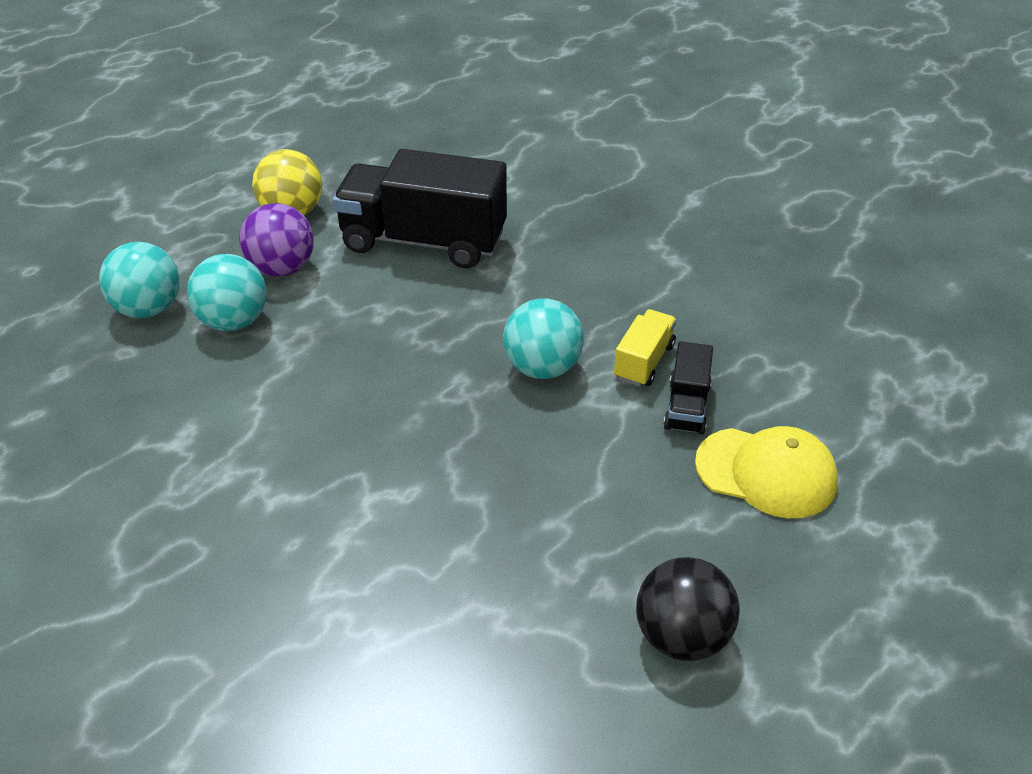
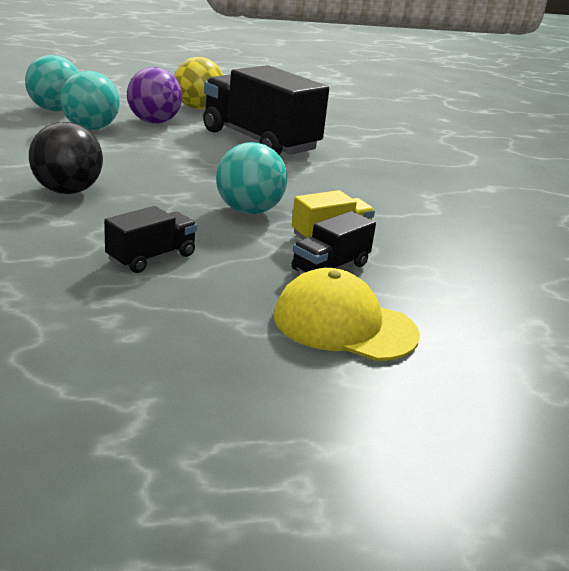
camera: 30 degrees right, 15 degrees down
(543, 490) = (151, 258): none -> black truck
(682, 637) = (121, 372): black ball -> black ball (67, 191)
(766, 472) = (344, 325): yellow cap -> yellow cap turned 150 degrees clockwise

